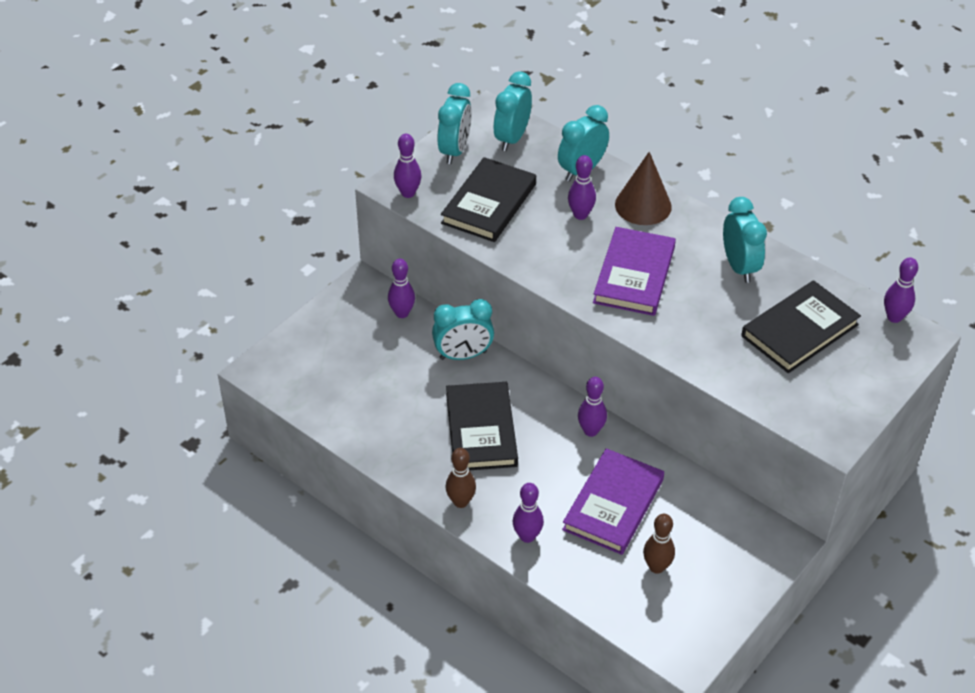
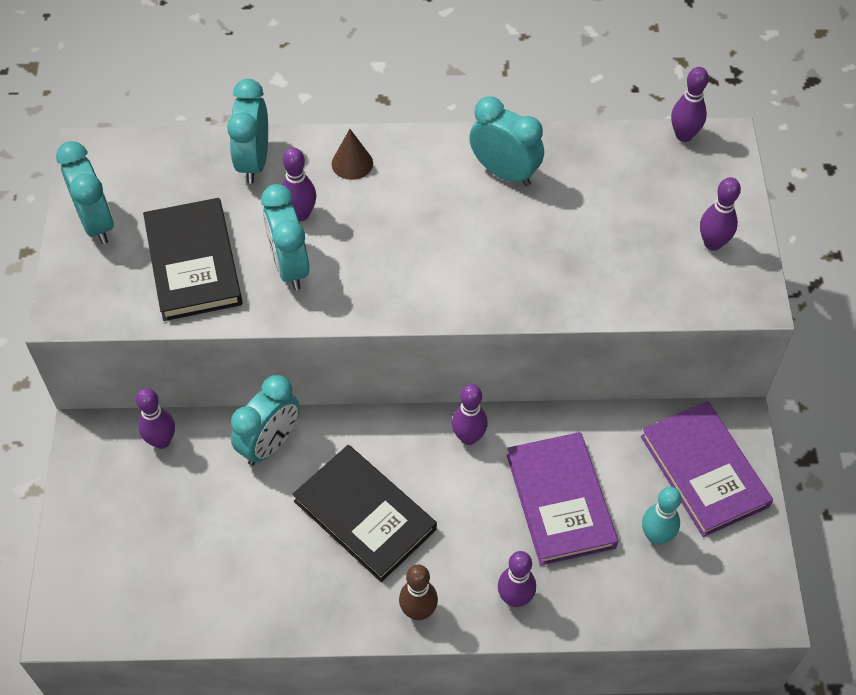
camera: 40 degrees left, 10 degrees up
(408, 193) = (92, 308): purple bowling pin -> purple bowling pin (712, 243)
(512, 138) = (145, 169): turquoise clock -> turquoise clock (289, 267)
(634, 275) = (416, 248): purple book -> purple book (704, 471)
(643, 205) = (352, 163): brown cone -> brown cone, size x0.59
(656, 567) = (656, 536): brown bowling pin -> turquoise bowling pin
(799, 330) = (620, 205): black book -> none

